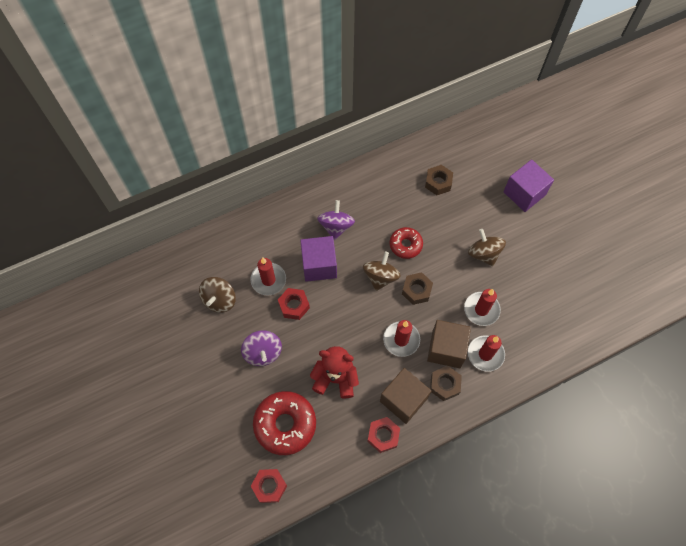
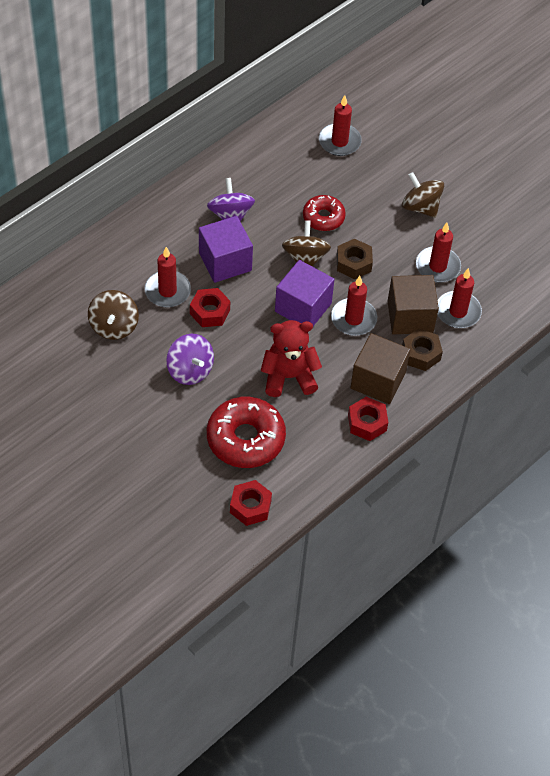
camera: 20 degrees left, 10 degrees down
(438, 182) = (339, 142): brown nut -> red candle
(524, 193) = (447, 132): purple cube -> purple cube (303, 307)

